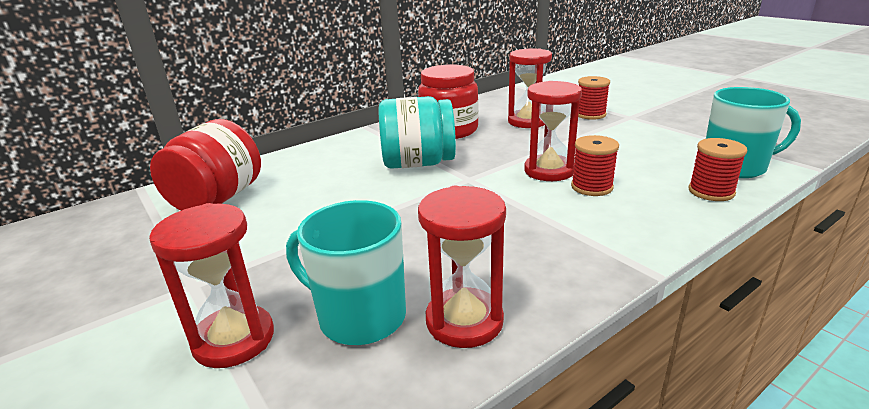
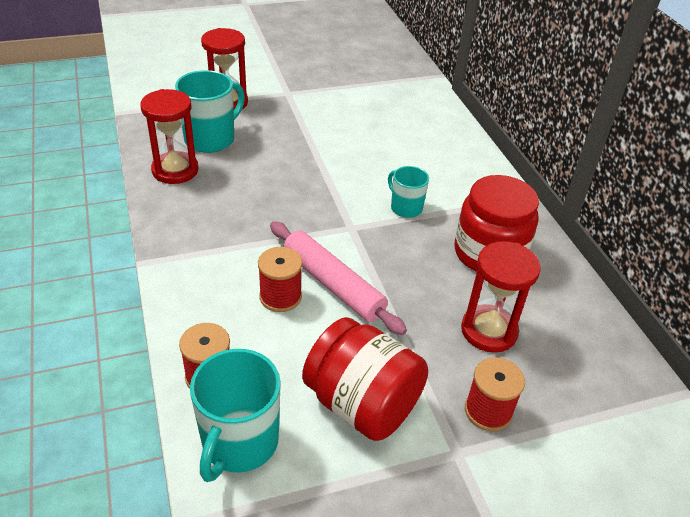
camera: 105 degrees right, 15 degrees up
(217, 199) = (398, 104): red jar -> red jar (362, 404)
(418, 163) = (405, 207): turquoise jar -> turquoise mug
(549, 171) = (333, 284): red hourglass -> pink rolling pin

